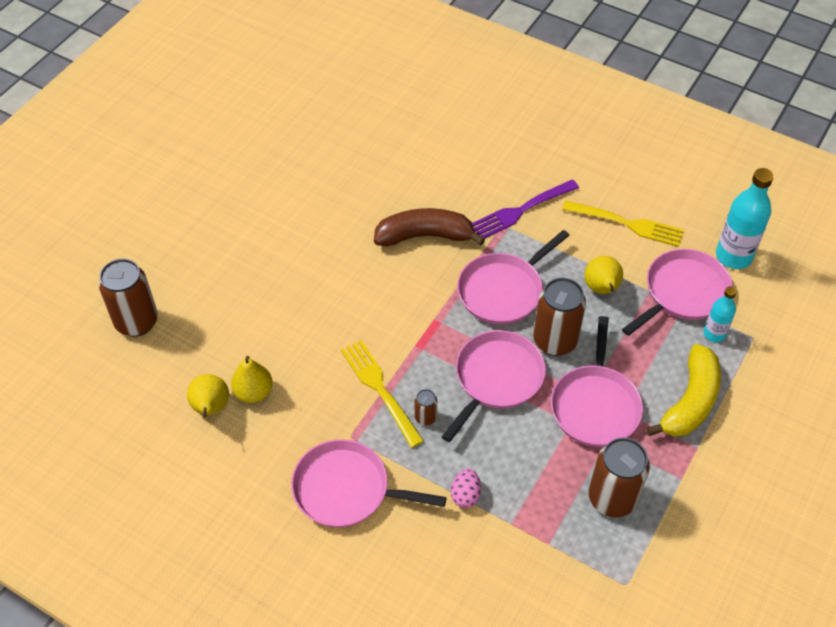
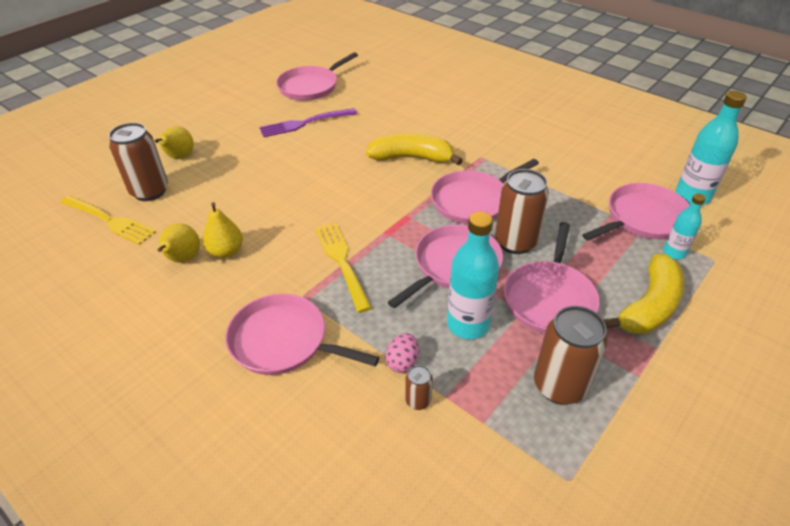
camera: 10 degrees right, 10 degrees down
(275, 130) = (311, 86): none -> pink pan
(425, 236) = (412, 158): brown banana -> yellow banana
(425, 417) = (378, 289): brown can -> brown can (418, 401)
(520, 446) = (468, 324): none -> turquoise bottle
(521, 210) = (498, 149): purple fork -> purple fork (305, 123)
(601, 289) = (564, 208): yellow pear -> yellow pear (179, 157)
(627, 224) = (592, 166): yellow fork -> yellow fork (109, 220)

